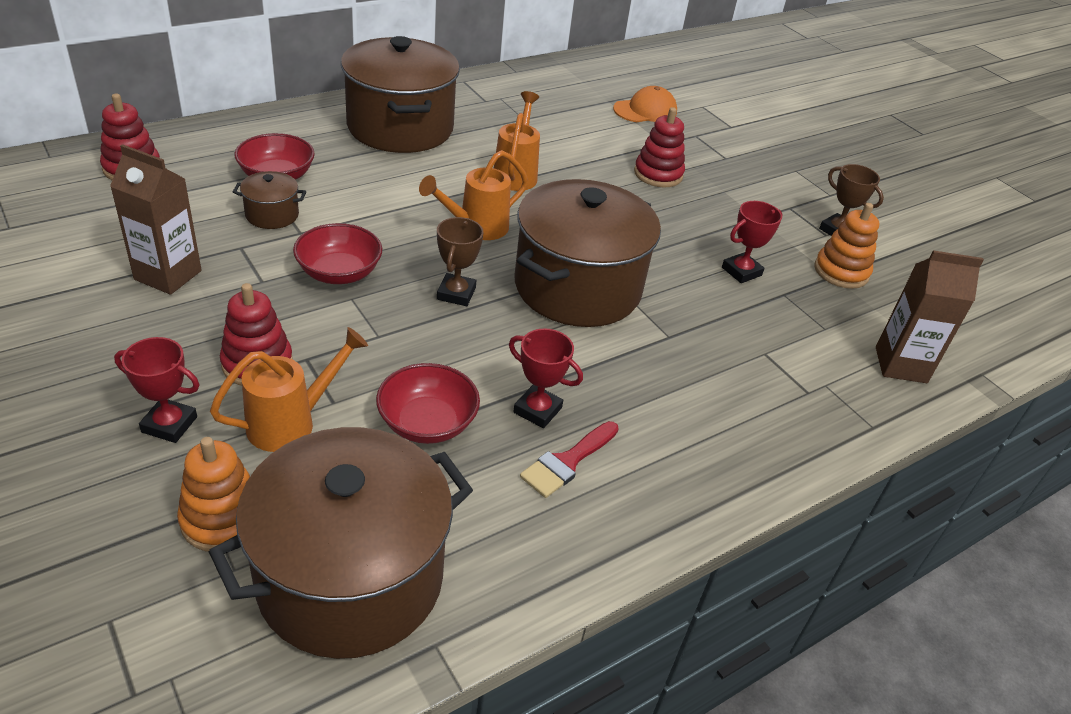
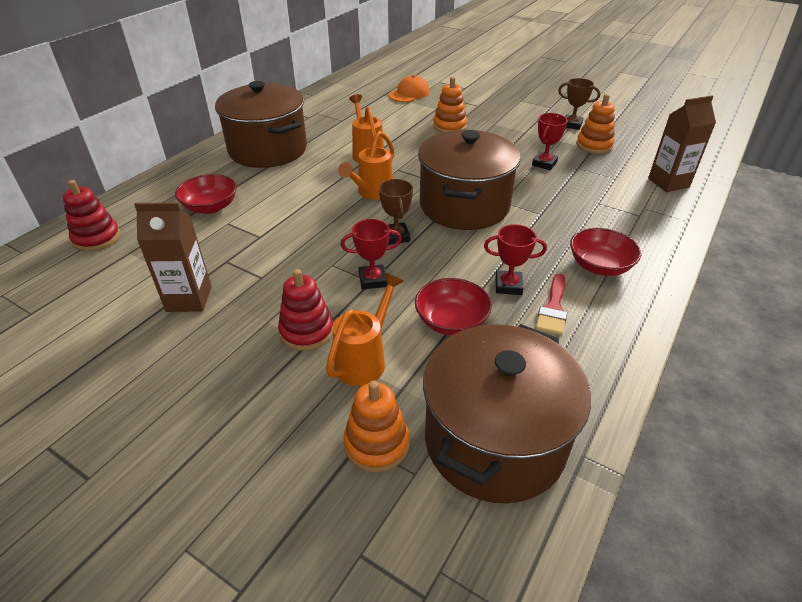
camera: 20 degrees left, 0 degrees up
(169, 424) = (281, 398): red trophy -> red trophy (372, 280)
(272, 215) = (229, 232): brown pot -> none
(339, 272) = (309, 252): red bowl -> red bowl (599, 266)
(658, 174) = (449, 126): red stacking toy -> orange stacking toy

